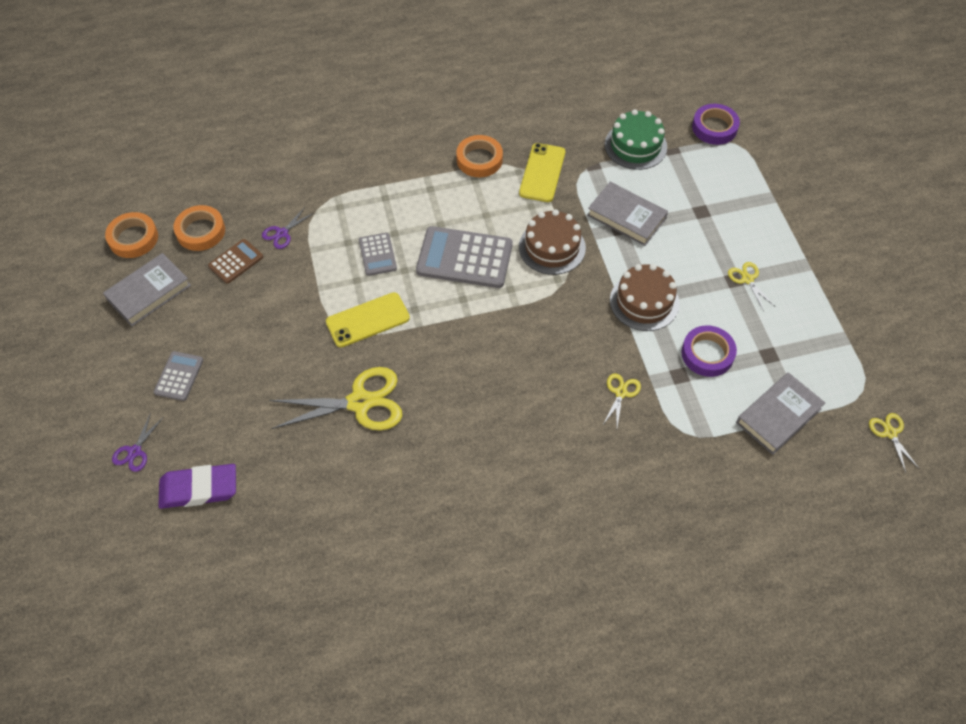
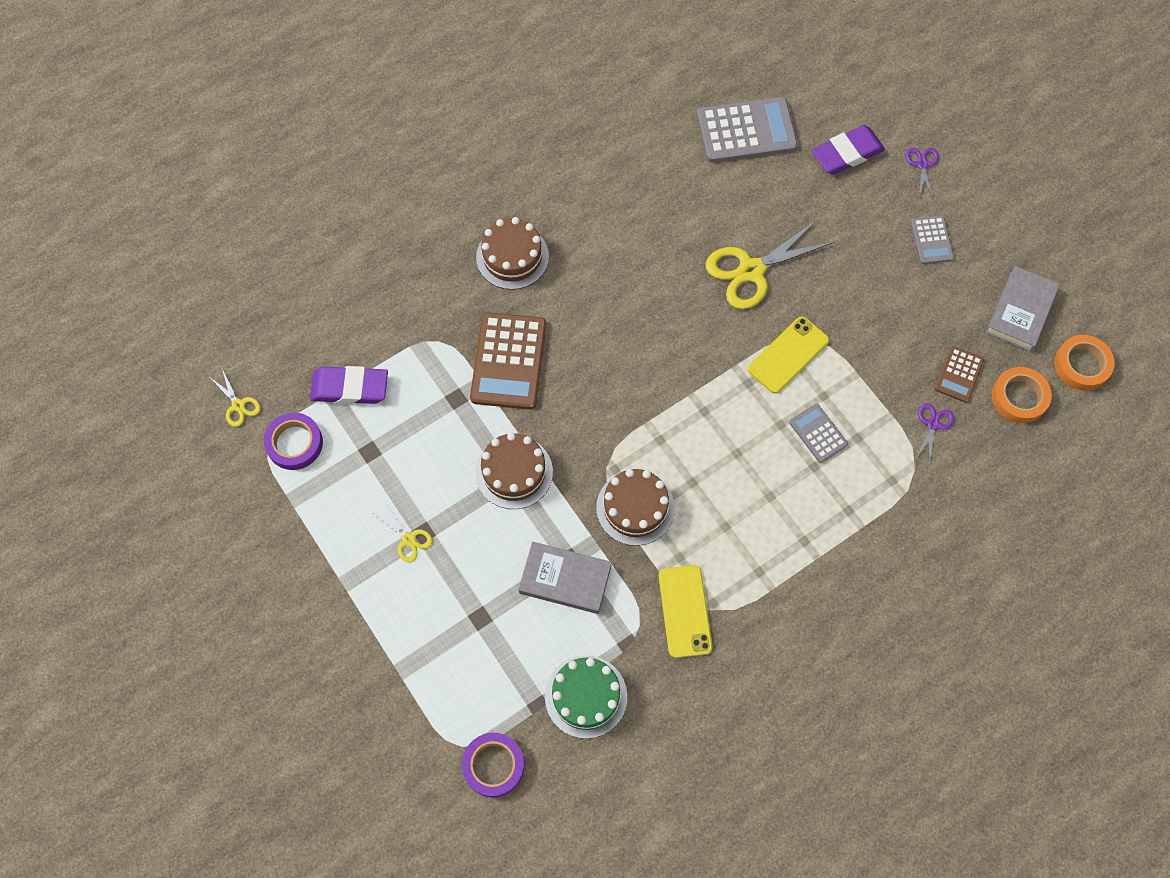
camera: 160 degrees right, 10 degrees up
(464, 258) = (724, 461): grey calculator -> grey calculator (746, 130)
(479, 159) = (767, 605): orange tape -> none
(586, 492) = (512, 257): none -> brown cake
(621, 392) = (509, 361): yellow scissors -> brown calculator
(707, 354) = (433, 432): purple tape -> purple tape (294, 443)
(778, 416) = (350, 388): grey book -> purple eraser

